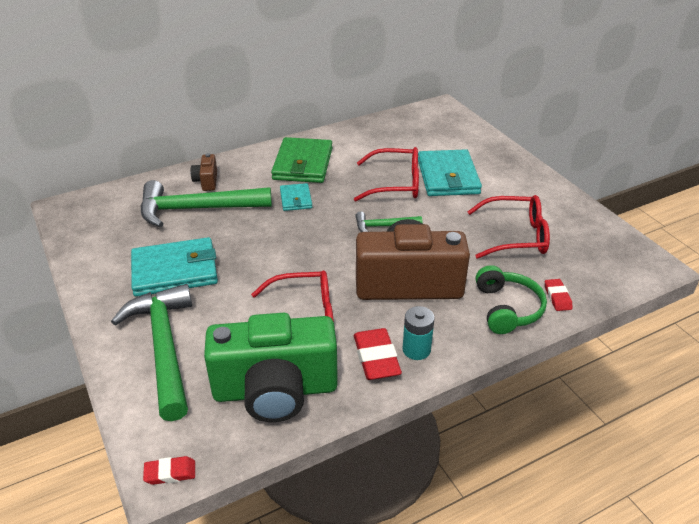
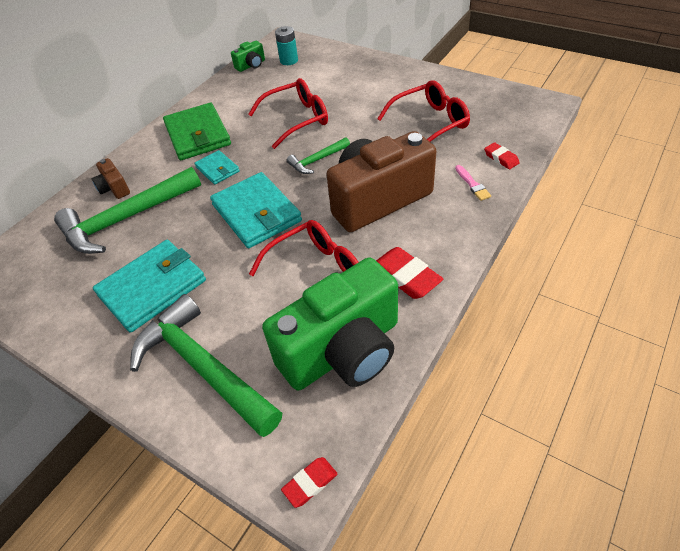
camera: 25 degrees left, 10 degrees up
(395, 120) = (251, 65): none -> green camera
(416, 349) = (431, 253): turquoise battery -> turquoise battery (289, 60)
(448, 177) = (336, 96): turquoise wallet -> turquoise wallet (256, 213)
(507, 308) = (472, 184): green headphones -> pink brush

